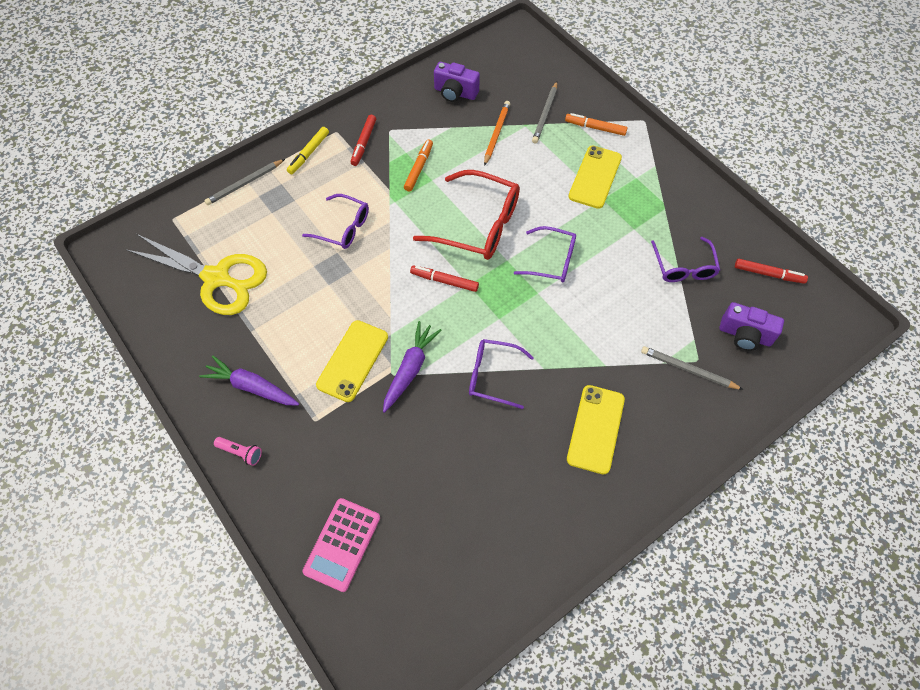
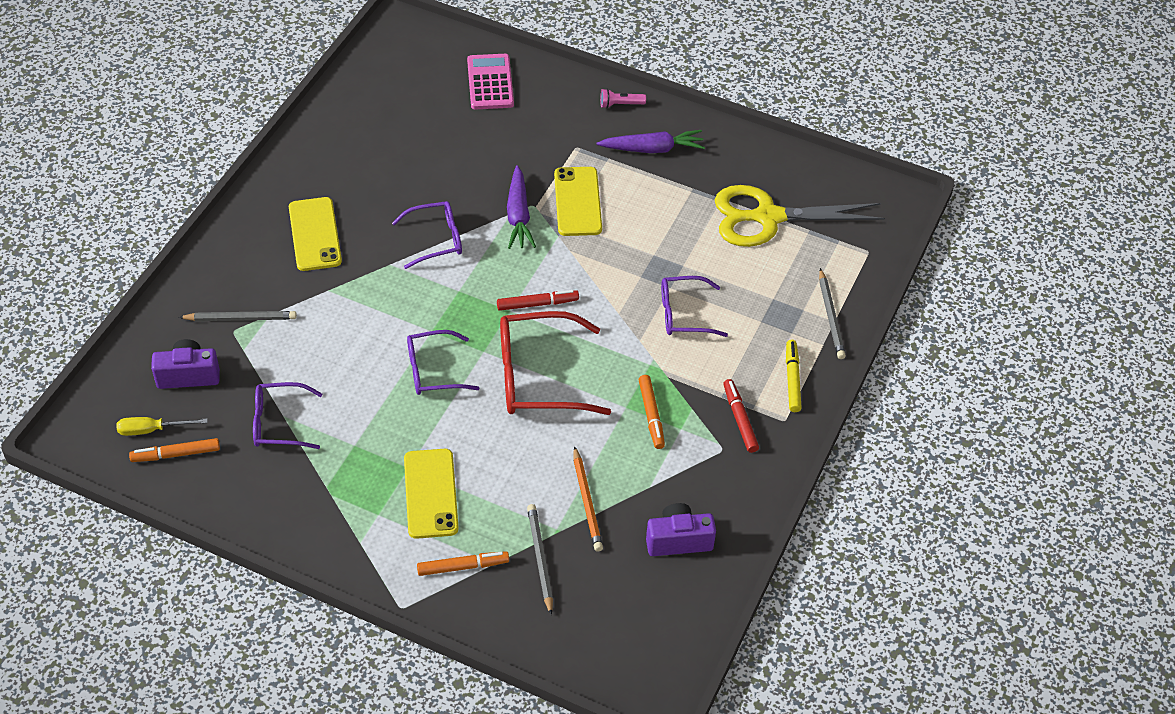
camera: 150 degrees right, 10 degrees down
(245, 183) = (830, 316): grey pencil -> grey pencil turned 150 degrees clockwise
(684, 267) = (279, 423): purple glasses -> purple glasses turned 60 degrees counterclockwise
(768, 274) = (176, 454): red marker -> orange marker
(783, 300) = (152, 430): none -> yellow screwdriver

